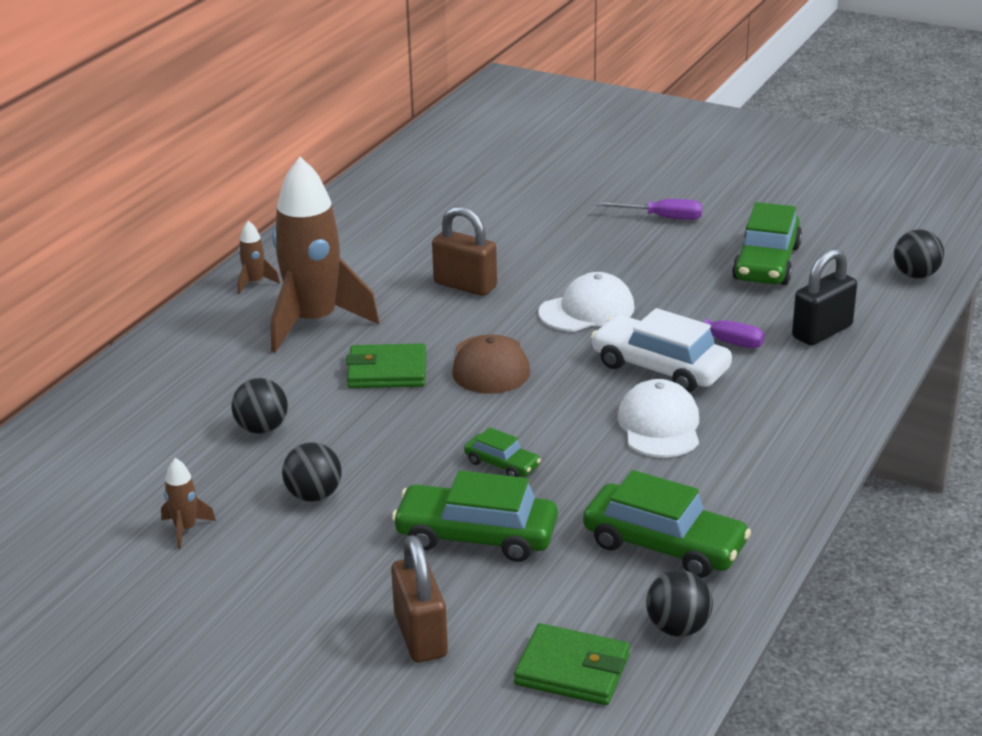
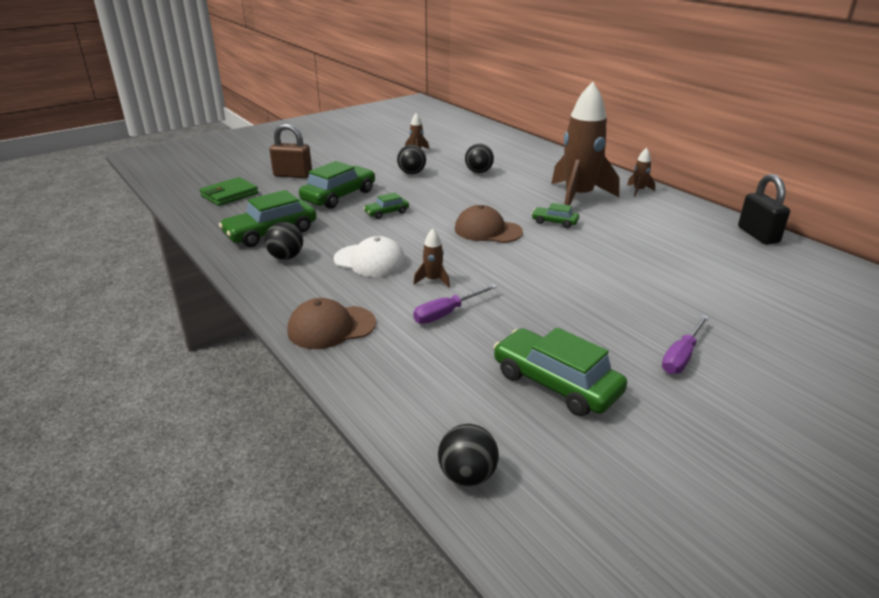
camera: 115 degrees right, 0 degrees up
(387, 371) = (506, 204): green wallet -> none
(420, 324) = (554, 222): none -> green car
(465, 285) = (598, 244): brown padlock -> none
(587, 310) = (532, 276): white cap -> none
(660, 367) = (433, 280): white car -> brown rocket
(678, 628) = (215, 220): black ball -> black ball (286, 257)
(822, 332) = (415, 365): black padlock -> black padlock (758, 235)
(822, 398) = (331, 327): none -> brown cap

